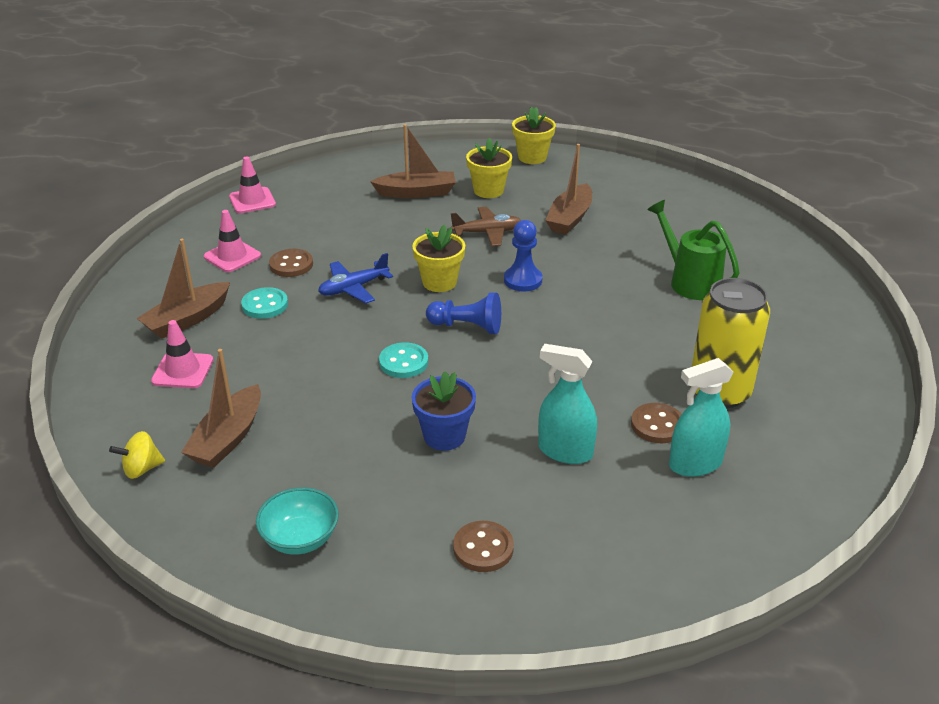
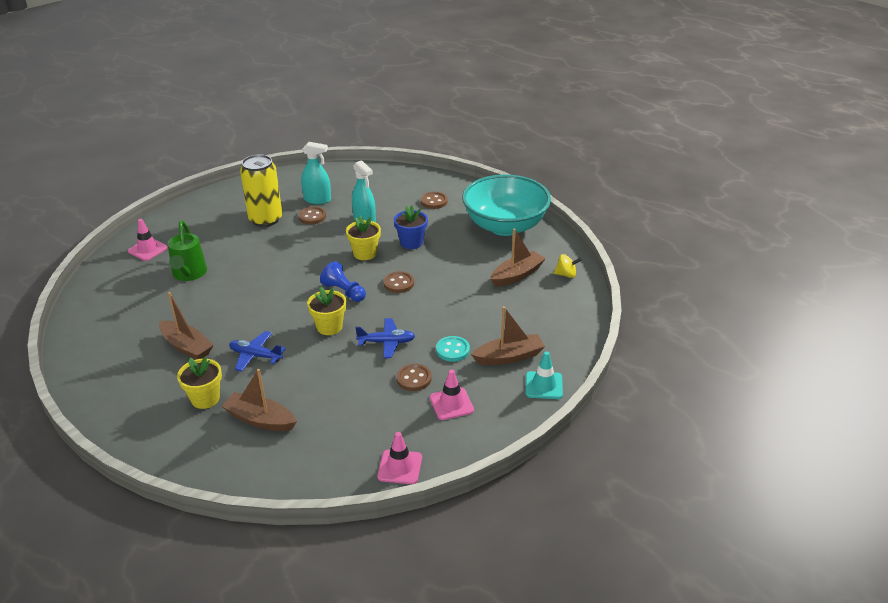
camera: 150 degrees left, 0 degrees up
(130, 303) = (543, 385): none -> turquoise traffic cone
(183, 371) = (526, 321): pink traffic cone -> pink traffic cone (147, 249)
(300, 538) = (505, 226): turquoise bowl -> turquoise bowl, size x2.28
(403, 362) = (398, 283): turquoise button -> brown button
(487, 233) = (255, 356): brown plane -> blue plane
(523, 280) = (278, 309): blue pawn -> none
(532, 157) = (123, 425): yellow flower pot -> yellow flower pot (365, 253)
(569, 218) = (186, 347): brown boat -> brown boat turned 75 degrees clockwise

